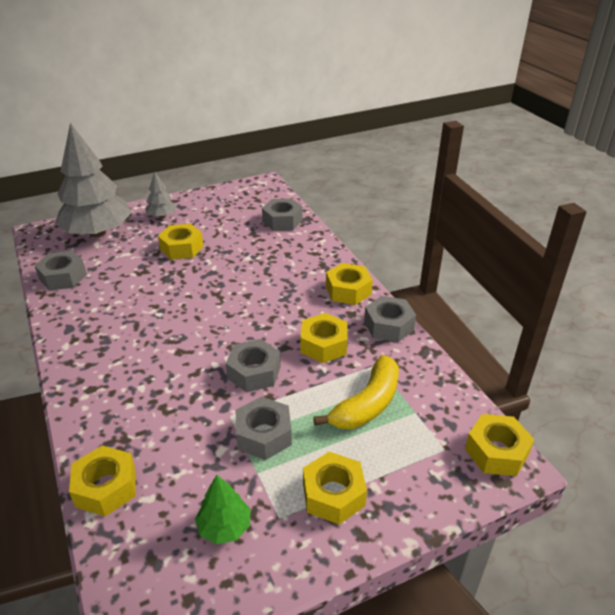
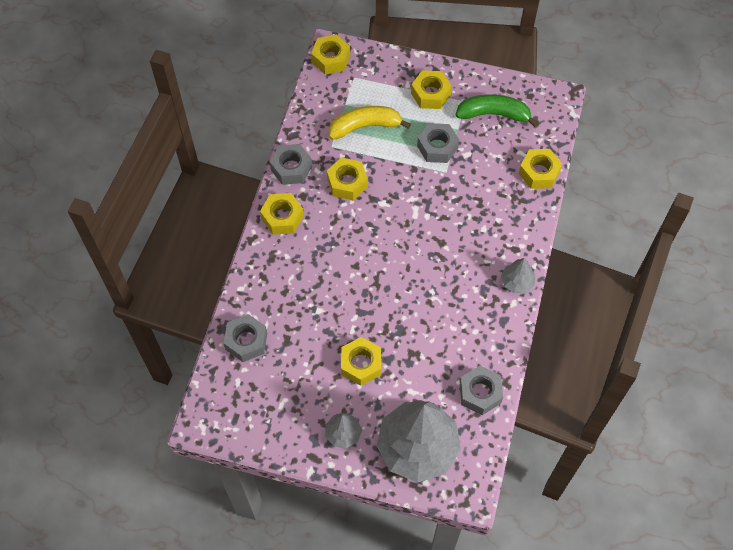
camera: 140 degrees left, 25 degrees up
(71, 362) = (517, 282): none -> grey tree
(224, 527) = (493, 114): green tree -> green banana
(254, 372) = (408, 192): grey nut -> none

